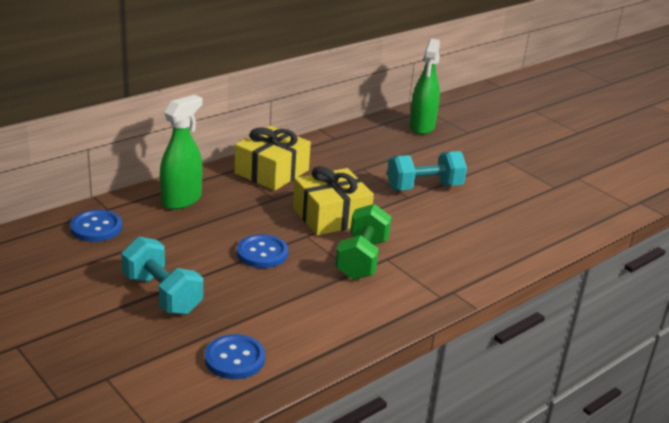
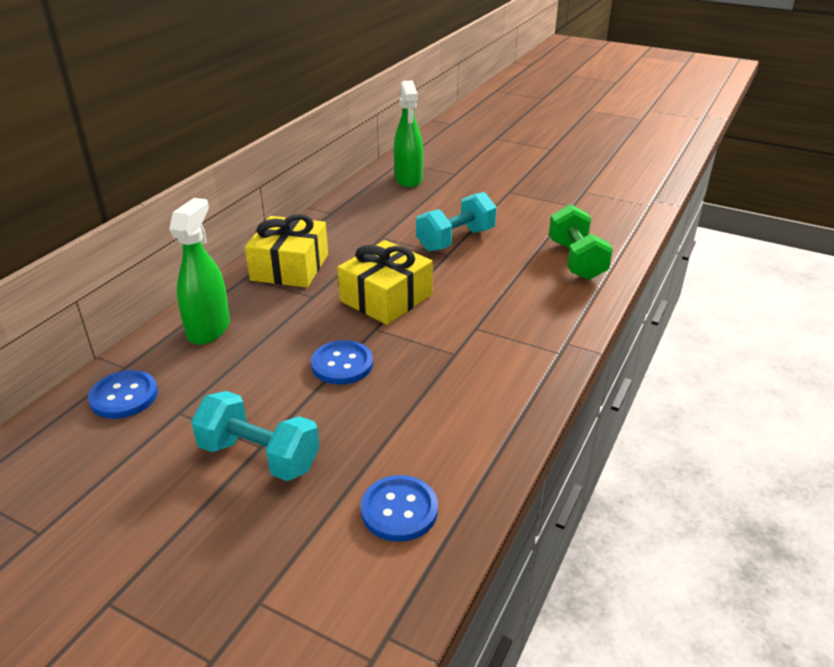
camera: 20 degrees left, 5 degrees up
(362, 259) = (451, 336): green dumbbell -> green dumbbell (576, 260)

